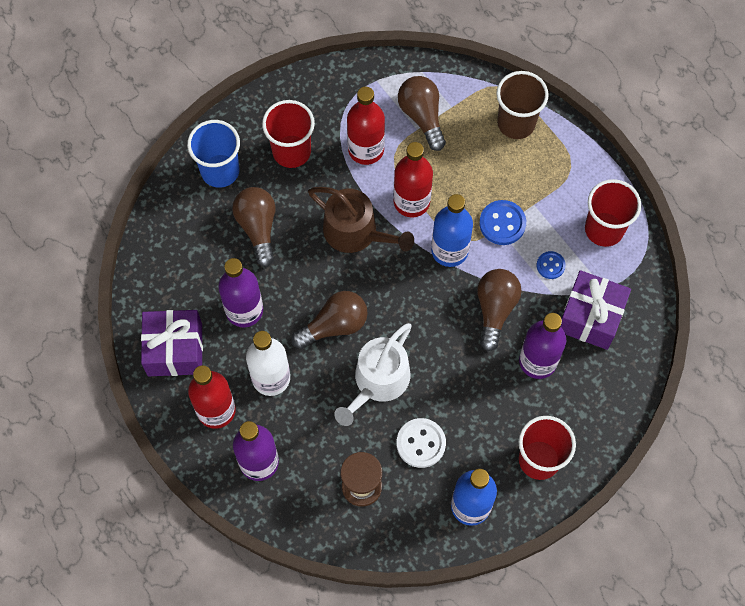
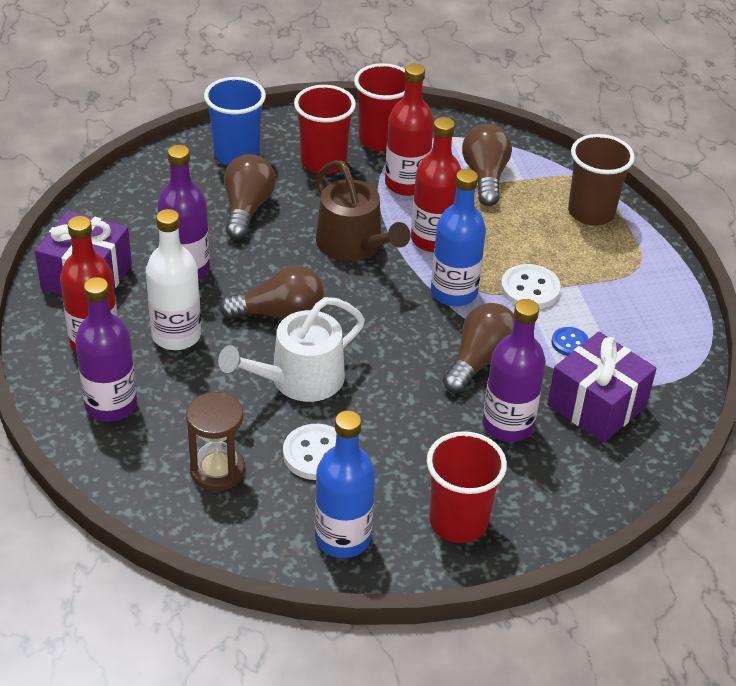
camera: 20 degrees right, 25 degrees down
(502, 223) = (530, 289): blue button -> white button
(604, 229) = (653, 331): red cup -> red cup (380, 140)

